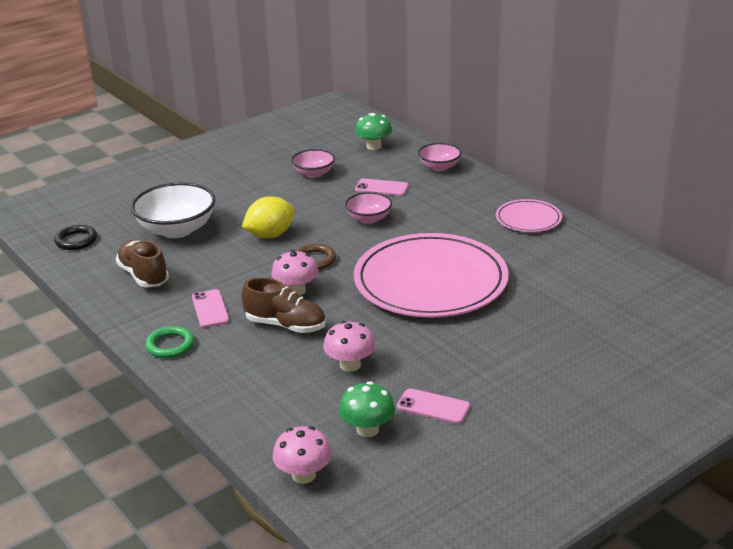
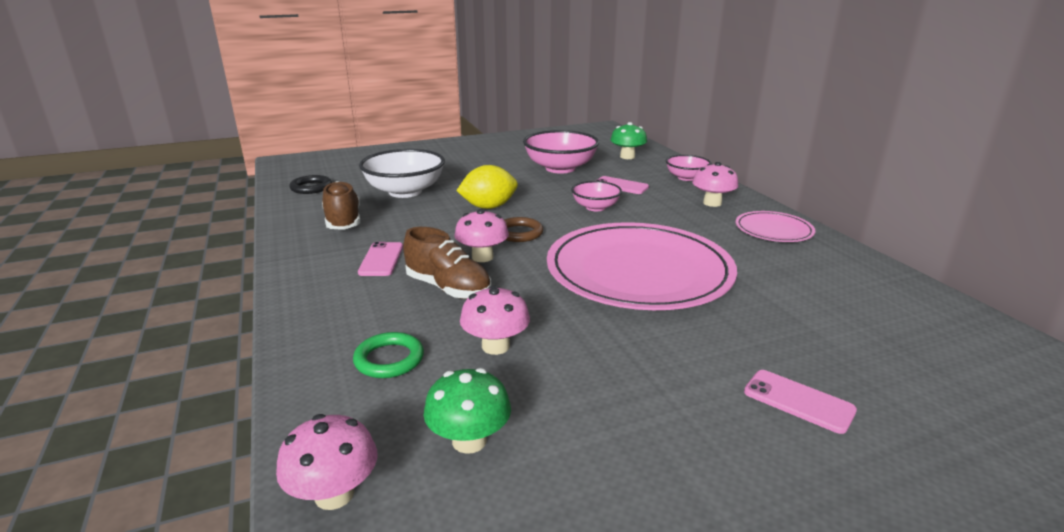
camera: 15 degrees right, 5 degrees down
(170, 345) = (311, 287): green ring -> green ring (389, 359)
(314, 173) = (560, 168): pink bowl -> pink bowl, size x1.76
(433, 406) = (580, 427): pink phone -> pink phone (798, 401)
(471, 196) = (712, 203): none -> pink mushroom

